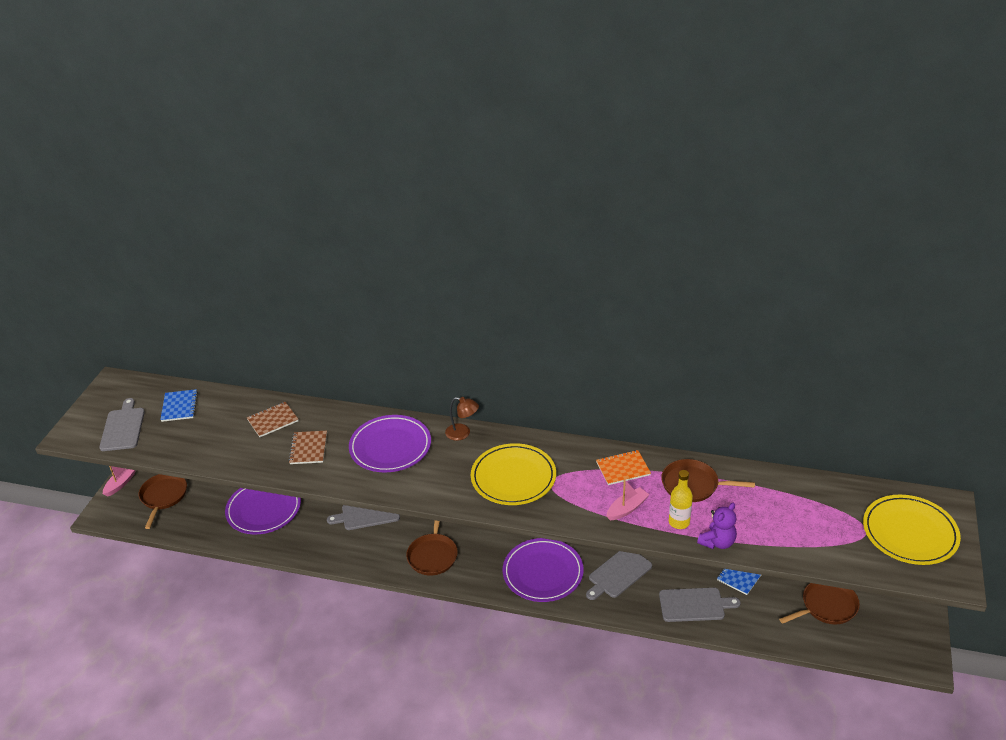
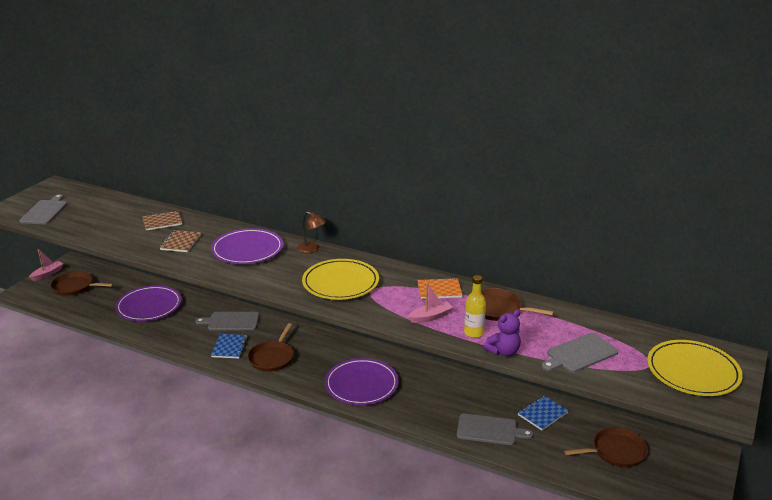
camera: 10 degrees right, 10 degrees down
(163, 497) = (75, 287): brown pan -> brown pan turned 90 degrees counterclockwise
(179, 406) = (95, 204): blue notebook -> blue notebook (229, 347)
(618, 574) = (428, 396): grey cutting board -> grey cutting board (580, 354)

